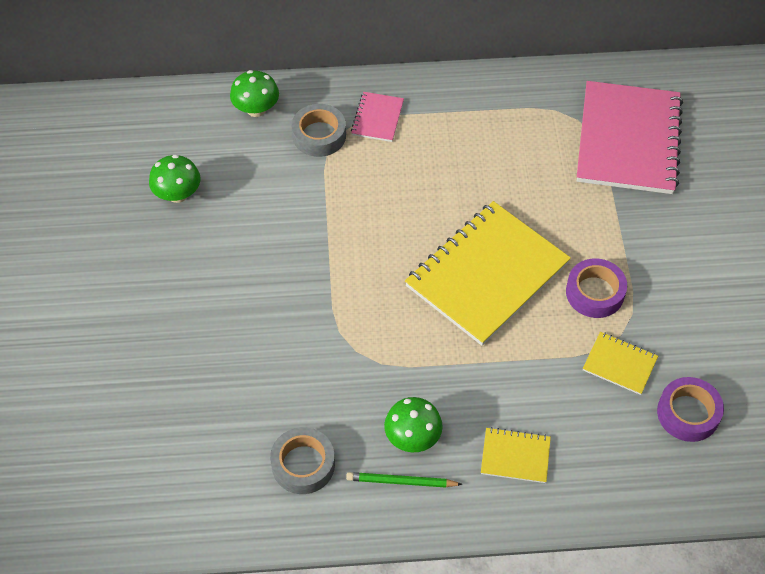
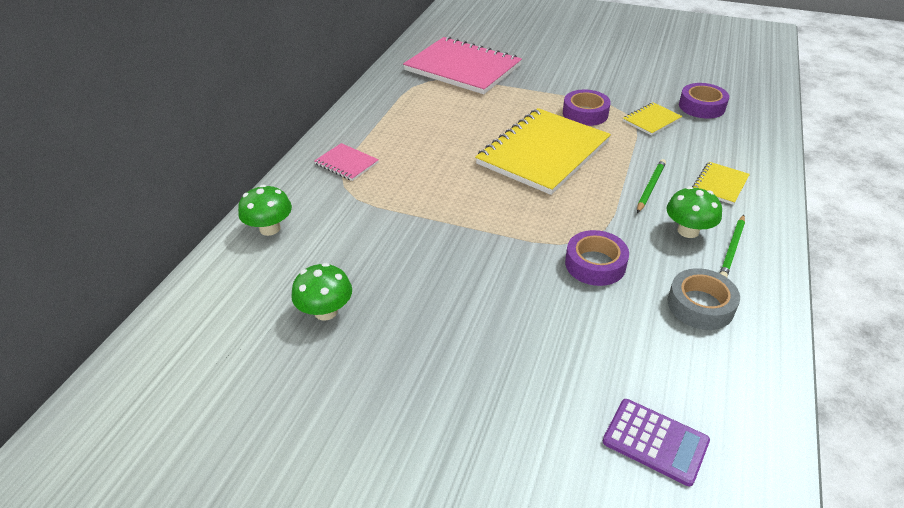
camera: 65 degrees left, 15 degrees down
(134, 455) = (655, 441): none -> purple calculator
(319, 135) = (336, 199): grey tape -> none
(322, 368) = (595, 264): none -> purple tape
(474, 389) = (650, 187): none -> green pencil
(487, 275) = (543, 153): yellow notebook -> yellow notebook turned 60 degrees clockwise

